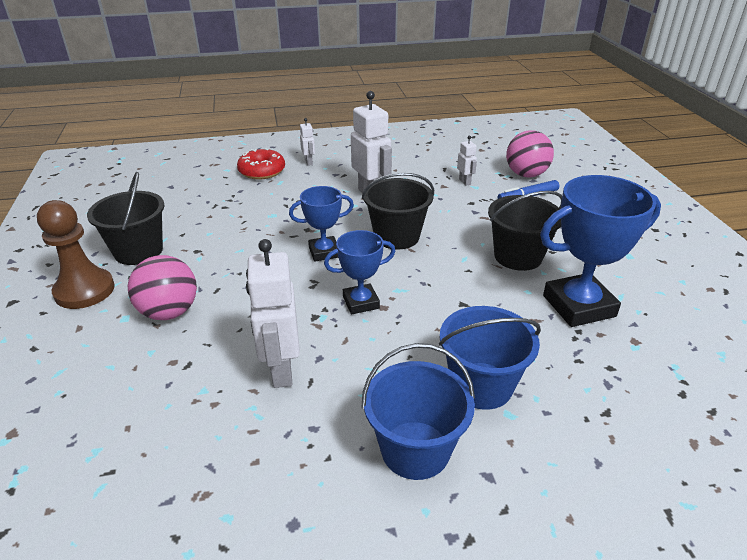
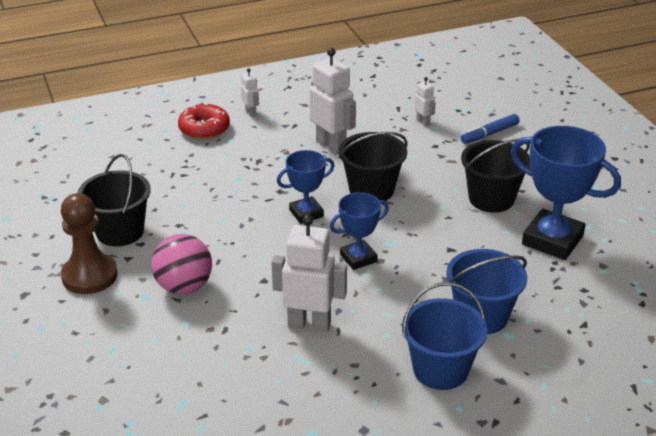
camera: 10 degrees left, 0 degrees up
(281, 370) = (309, 324): white robot -> white robot turned 120 degrees clockwise
(526, 175) = (483, 108): pink ball -> none
(578, 306) = (552, 240): blue trophy -> blue trophy turned 60 degrees clockwise

